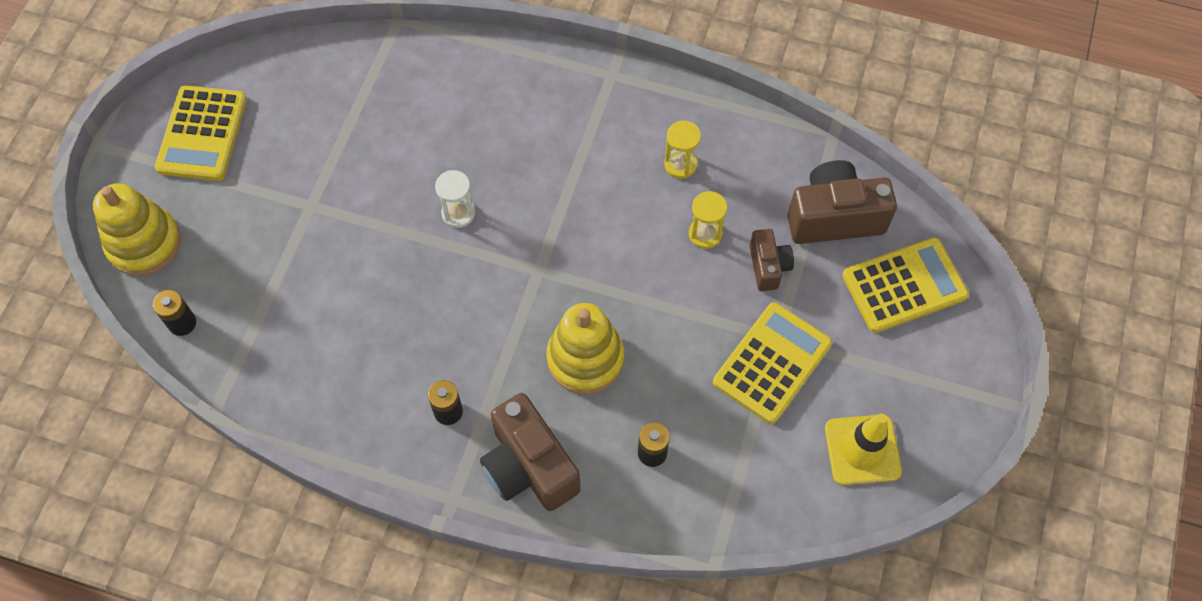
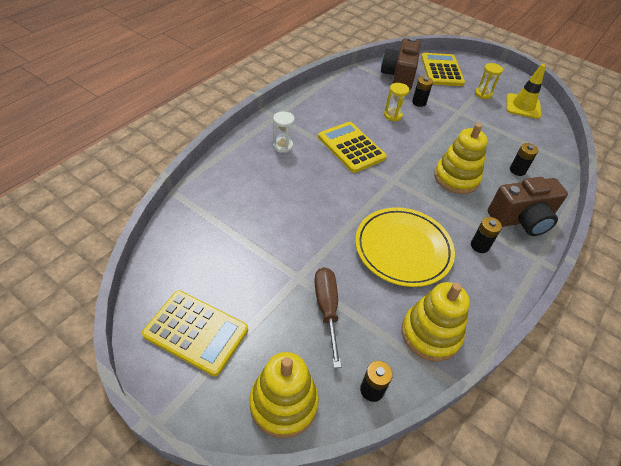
camera: 75 degrees left, 15 degrees down
(273, 249) = (327, 309): none -> brown screwdriver
(275, 371) = (430, 334): none -> yellow stacking toy
(402, 312) = (403, 249): none -> yellow plate
(458, 213) = (339, 203): white hourglass -> white hourglass (282, 146)
(680, 164) = (347, 110): yellow hourglass -> yellow hourglass (483, 94)
(768, 266) = (419, 102): brown camera -> black battery
(772, 363) = (473, 117): yellow calculator -> yellow calculator (351, 147)

